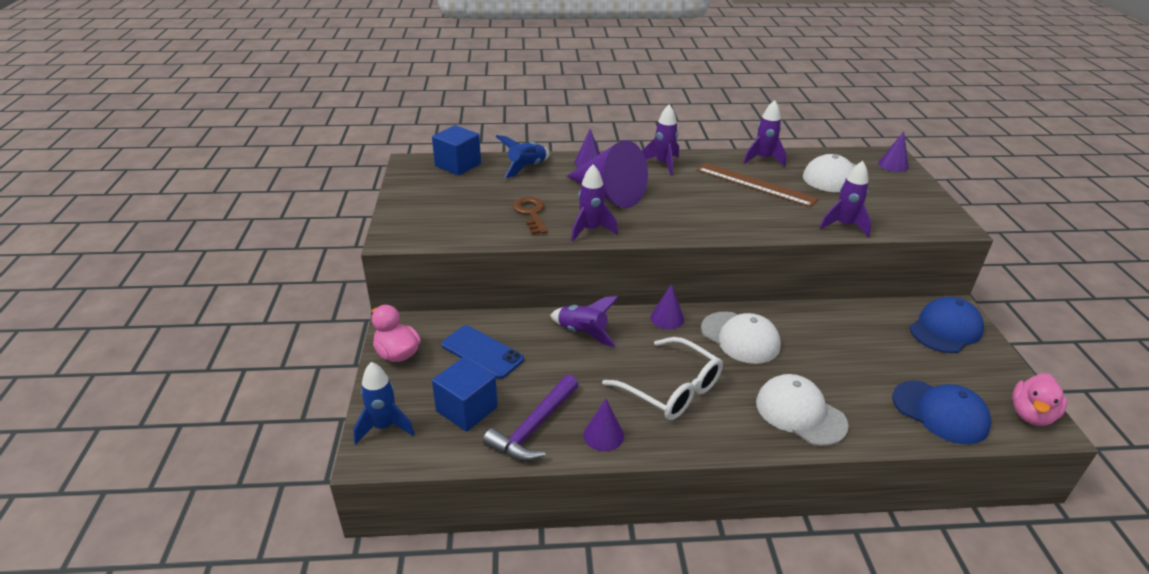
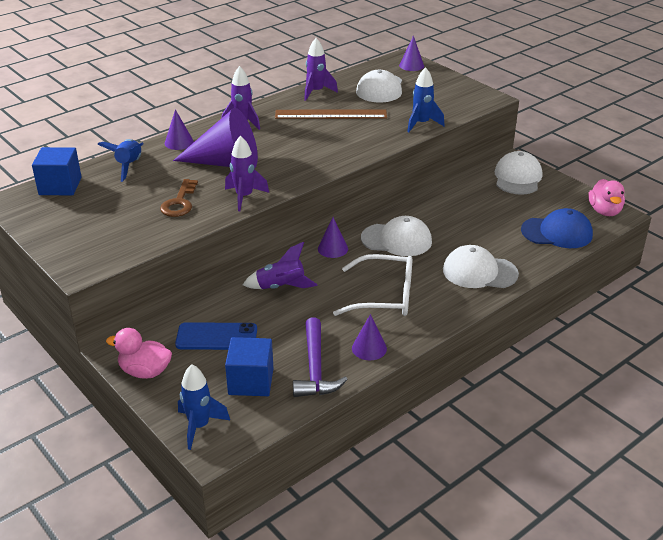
camera: 35 degrees left, 0 degrees up
(531, 213) = (179, 202): brown key -> brown key turned 120 degrees counterclockwise
(844, 225) = (421, 124): purple rocket -> blue rocket
(945, 329) = (517, 177): blue cap -> white cap

